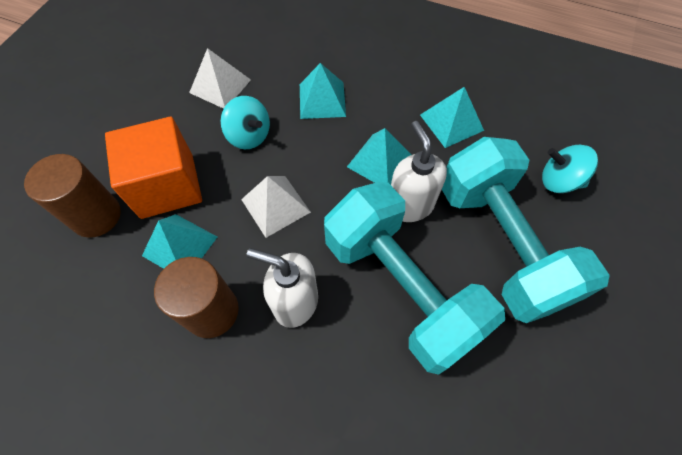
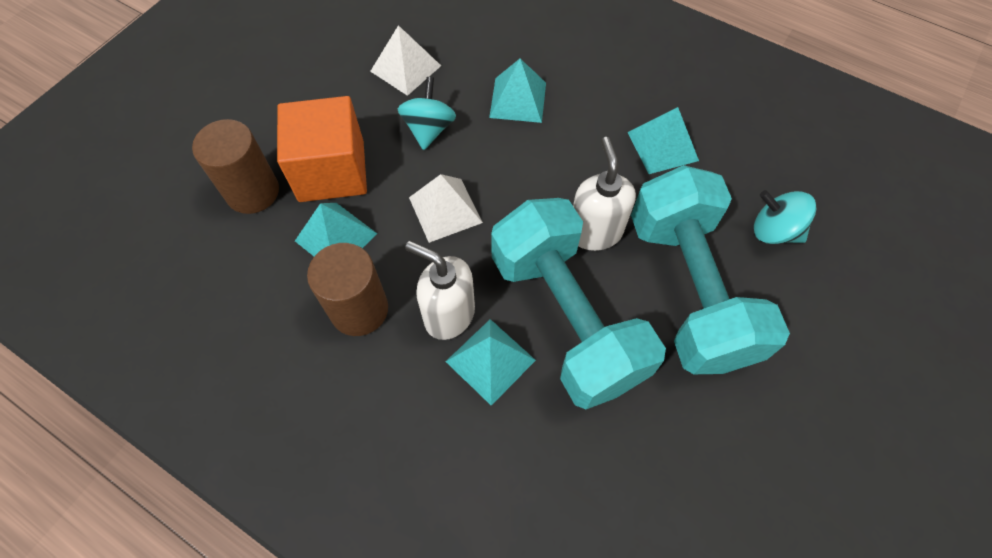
camera: 10 degrees right, 0 degrees up
(249, 136) = (429, 129): turquoise spinning top -> turquoise spinning top turned 135 degrees counterclockwise
(380, 161) = (570, 178): turquoise pyramid -> turquoise pyramid (490, 360)

